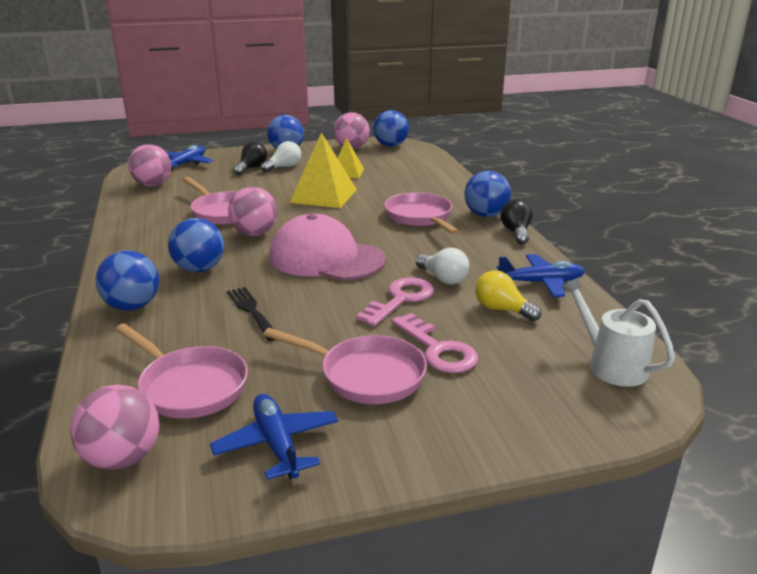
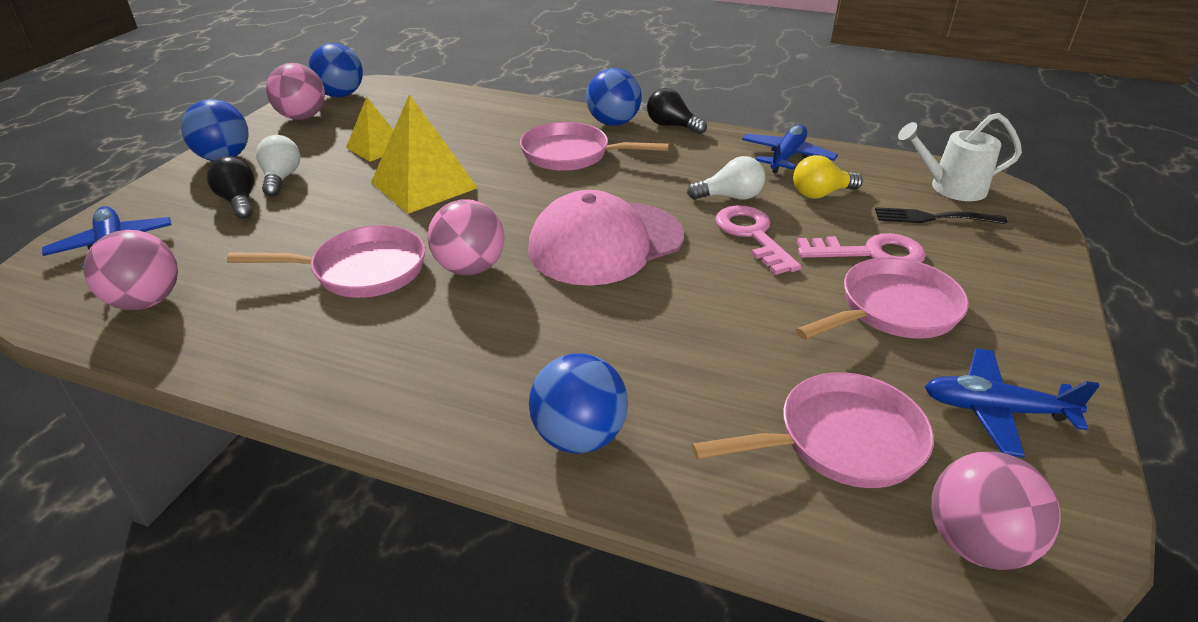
camera: 55 degrees left, 10 degrees up
(199, 269) = (526, 344): blue ball -> none
(252, 311) = (692, 338): black fork -> black fork (934, 218)

